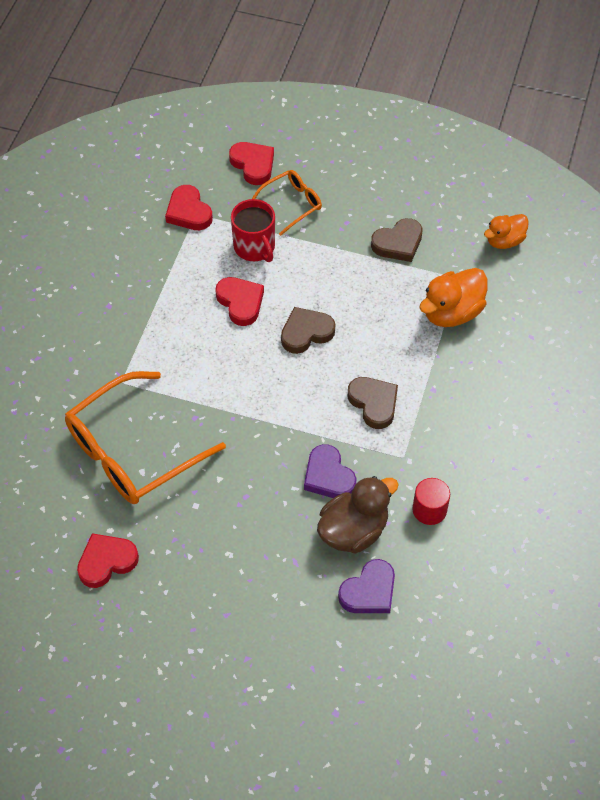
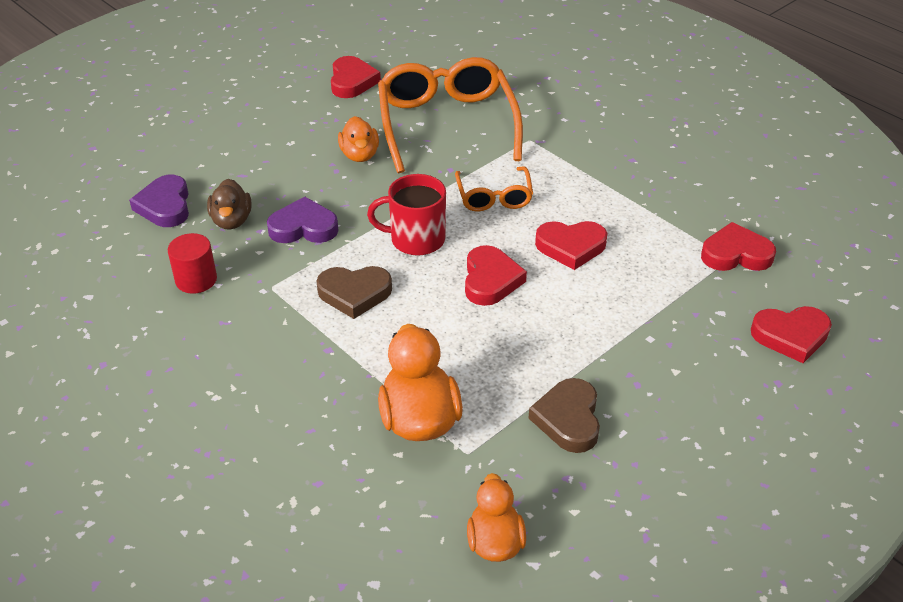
camera: 120 degrees right, 15 degrees down
(215, 490) = (360, 155): none -> orange duck
(255, 247) = (646, 287): red mug -> red mug (416, 239)
(291, 204) = (699, 344): orange glasses -> orange glasses (494, 196)
(306, 332) = (490, 280): brown heart -> red heart
(353, 530) = (232, 221): brown duck -> brown duck, size x0.65

